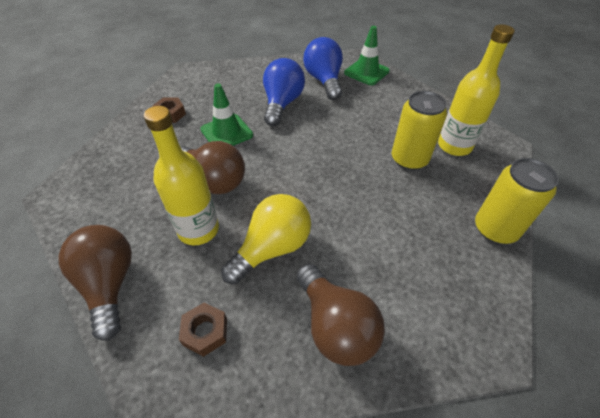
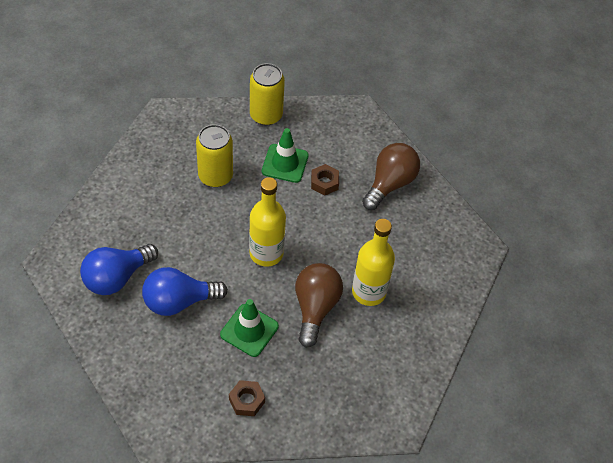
camera: 120 degrees left, 5 degrees up
(109, 284) = (441, 321): brown light bulb -> none
(205, 332) = (434, 247): brown nut -> brown nut (324, 183)
(272, 248) = (356, 237): yellow light bulb -> none
(366, 72) = (81, 242): green traffic cone -> green traffic cone (285, 163)
(454, 146) = (181, 148): yellow bottle -> yellow bottle (266, 253)

